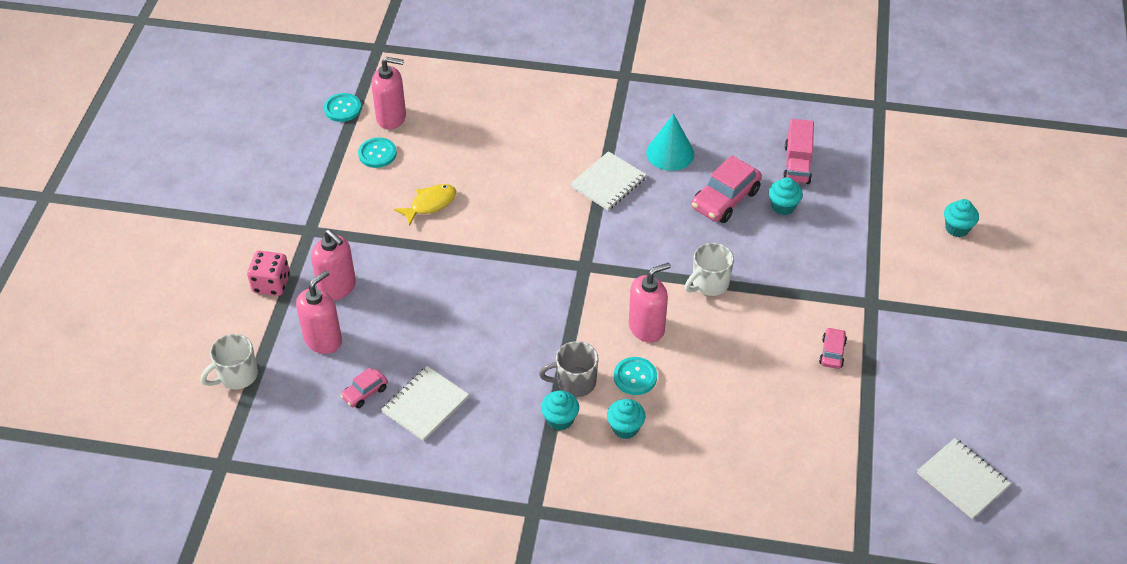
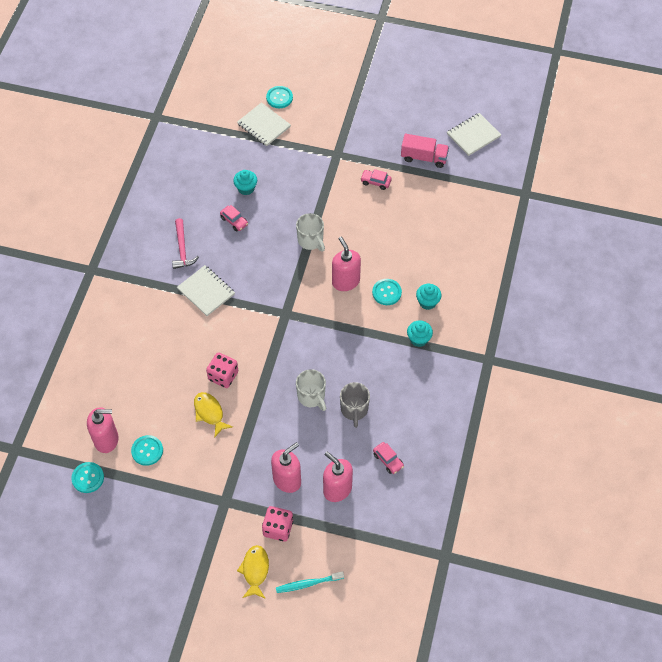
camera: 85 degrees left, 10 degrees up
(196, 319) = (308, 583): none -> turquoise toothbrush
(217, 267) = (255, 570): none -> yellow fish
(237, 376) = (366, 549): white mug -> white mug (311, 396)
(391, 117) = (106, 439): pink soap dispenser -> pink soap dispenser turned 75 degrees clockwise
(425, 405) = (401, 421): white notebook -> white notebook (263, 125)
(483, 212) = (223, 376): none -> pink dice
(574, 382) = (388, 328): grey mug -> grey mug (354, 410)
(670, 153) = (182, 249): turquoise cone -> pink hammer
(725, 199) = (234, 221): pink car -> pink car, size x0.54
(797, 164) = (206, 174): pink truck -> pink truck (424, 157)
(957, 228) = (279, 98): turquoise cupcake -> turquoise button

